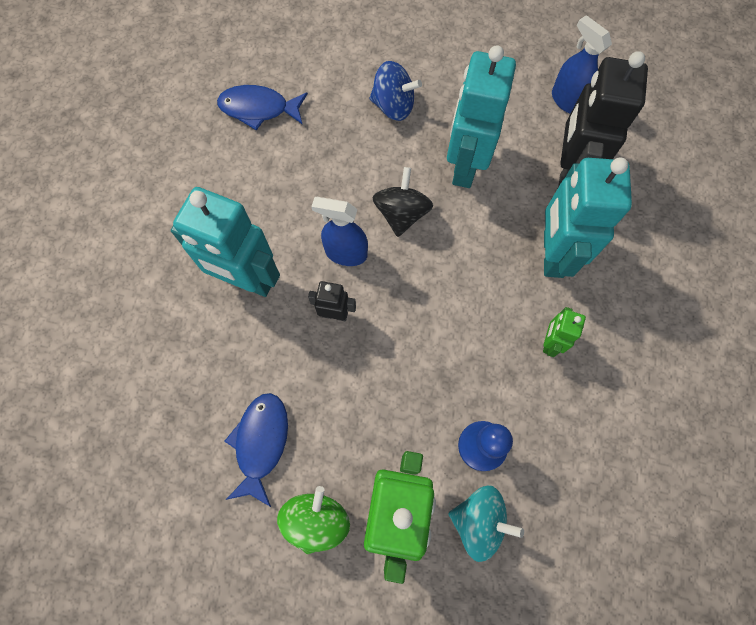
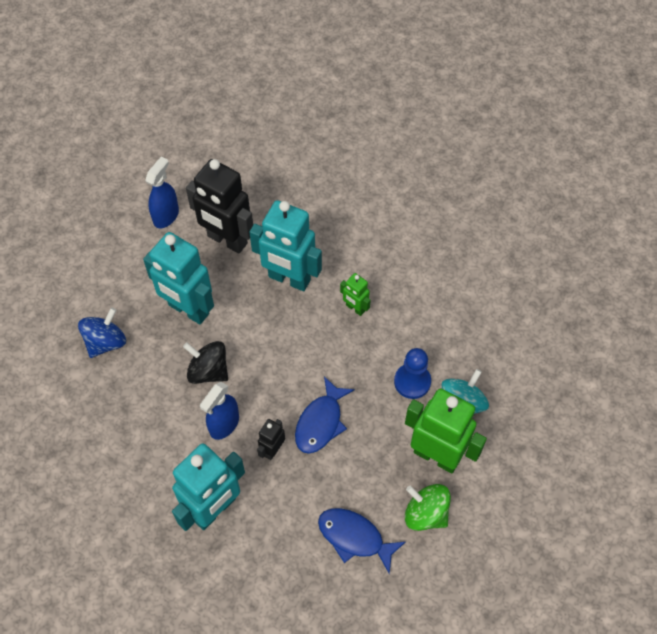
camera: 70 degrees left, 10 degrees down
(259, 109) = (52, 452): blue fish -> blue fish (320, 422)
(567, 101) = (166, 216): blue spray bottle -> blue spray bottle turned 135 degrees clockwise

